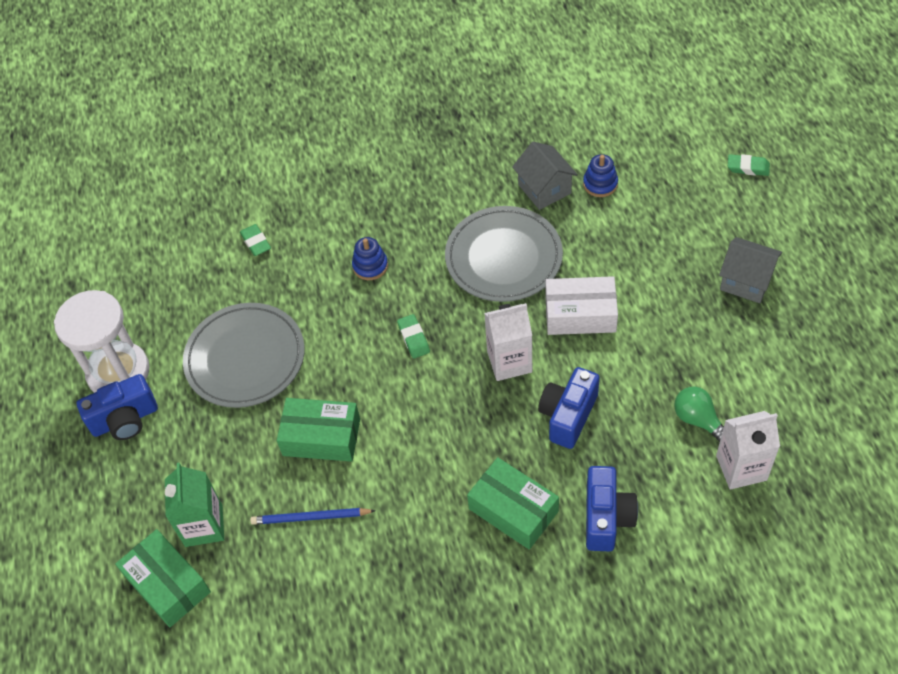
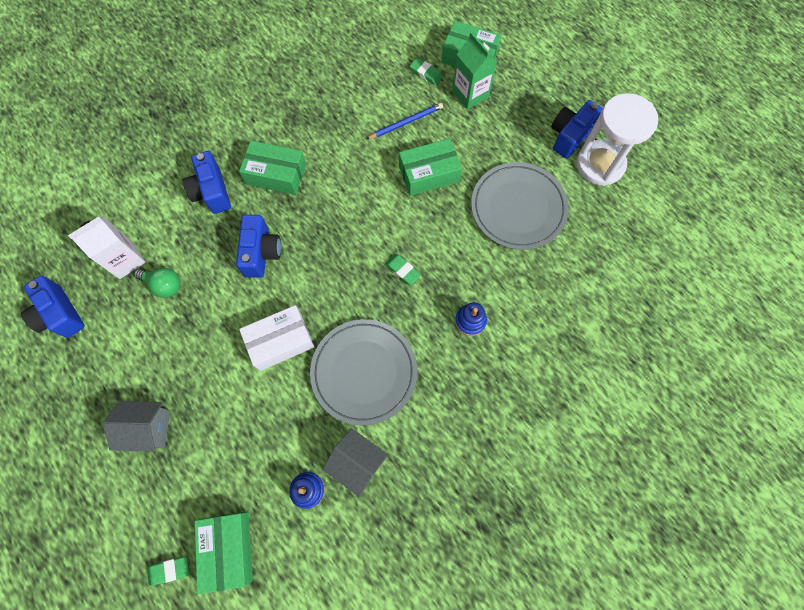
camera: 150 degrees right, 15 degrees up
(256, 242) = (576, 306): green eraser -> green eraser (426, 73)
(509, 361) = (321, 279): white carton -> none
(689, 165) = (228, 549): none -> green box
(834, 430) = (60, 314): none -> blue camera

